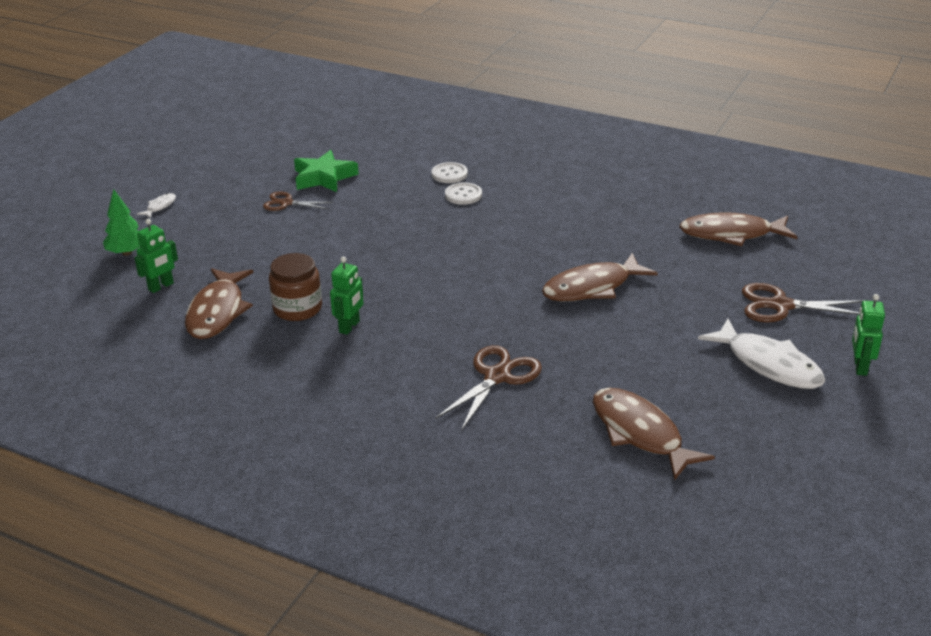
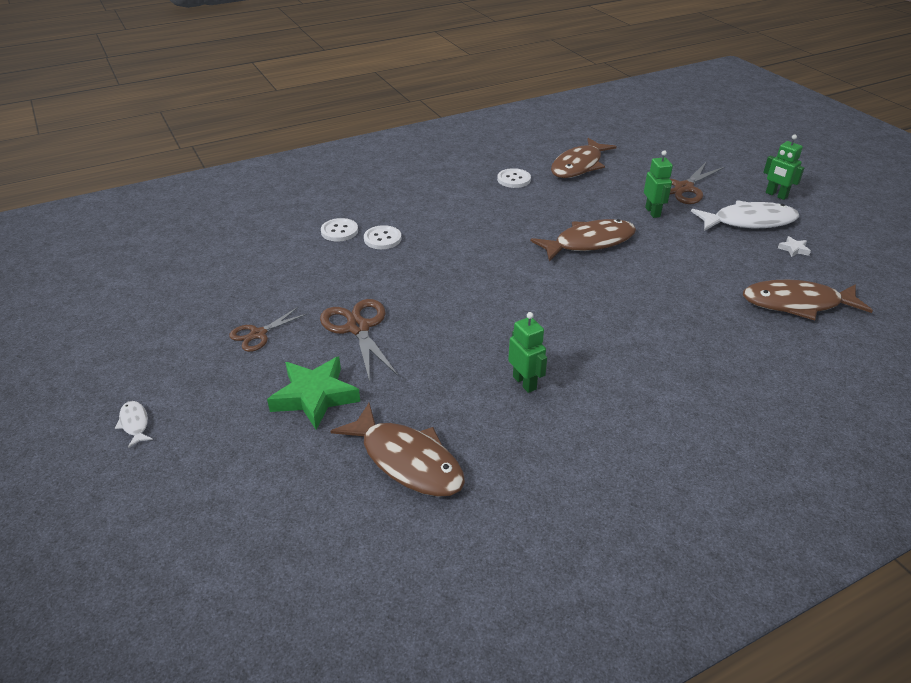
camera: 55 degrees left, 5 degrees up
(127, 253) = (198, 488): green tree -> none
(161, 287) = (307, 486): green robot -> green robot (653, 212)
(297, 308) = (460, 402): brown jar -> none
(324, 177) = (244, 294): green star -> green star (315, 396)
(497, 376) = (674, 335): brown scissors -> brown scissors (358, 328)
(592, 287) = (589, 242): brown fish -> brown fish turned 120 degrees counterclockwise
(649, 212) = (514, 179): none -> white button
(750, 407) = (793, 249): none -> white star

